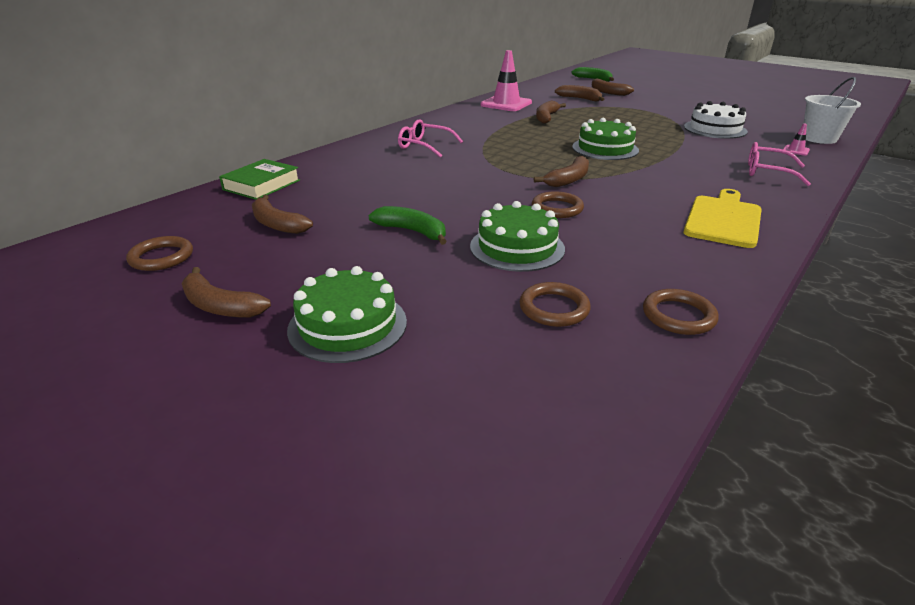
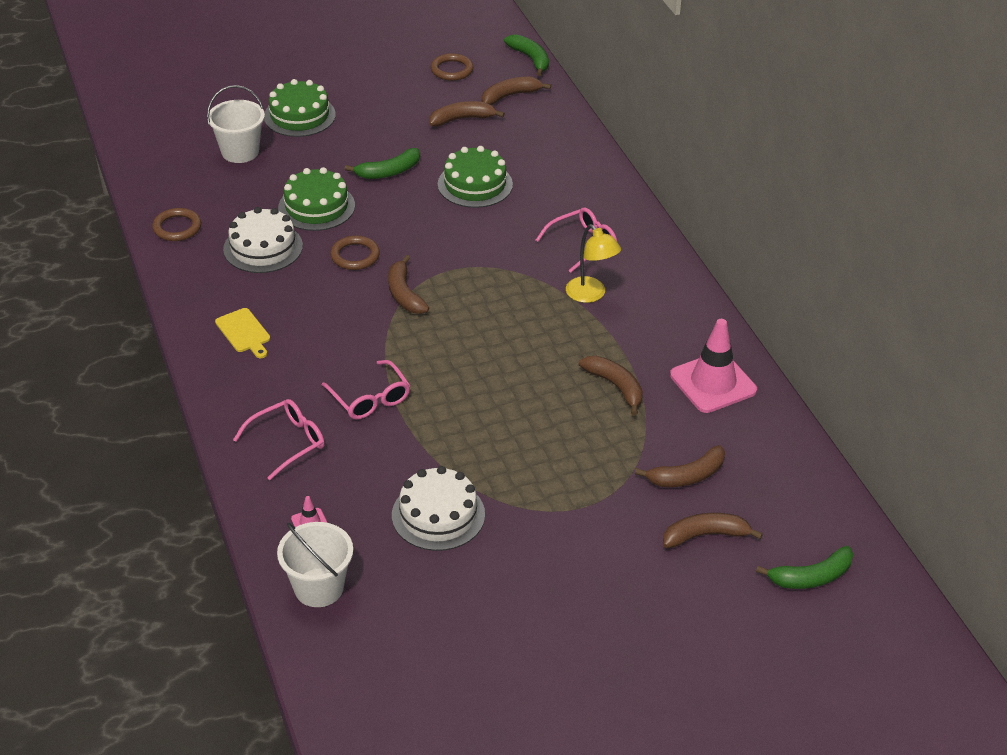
camera: 120 degrees right, 10 degrees up
(118, 222) = (530, 59): none -> green banana
(220, 306) = (365, 81): brown banana -> brown banana (510, 96)
(262, 185) = (554, 127): green book -> none
(476, 135) = (590, 295): none -> yellow lamp
(480, 338) = (240, 152): none -> white bucket
(554, 308) = (235, 187): brown ring -> none
(605, 148) = (460, 368): green cake -> green cake (475, 184)
(617, 251) = (263, 247): none -> white cake
(681, 162) = (370, 398): none -> pink glasses
(723, 219) = (244, 332): yellow cutting board -> yellow cutting board, size x0.60

